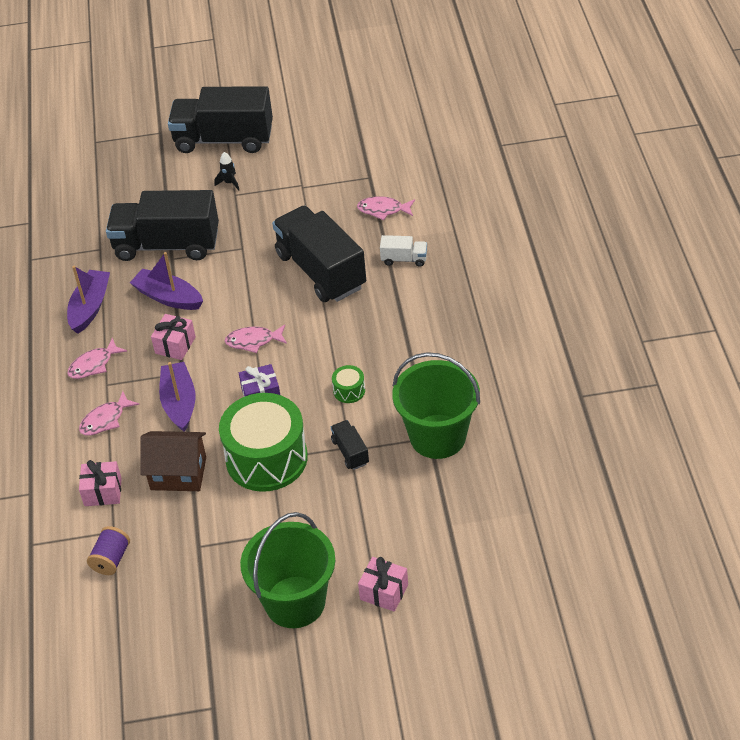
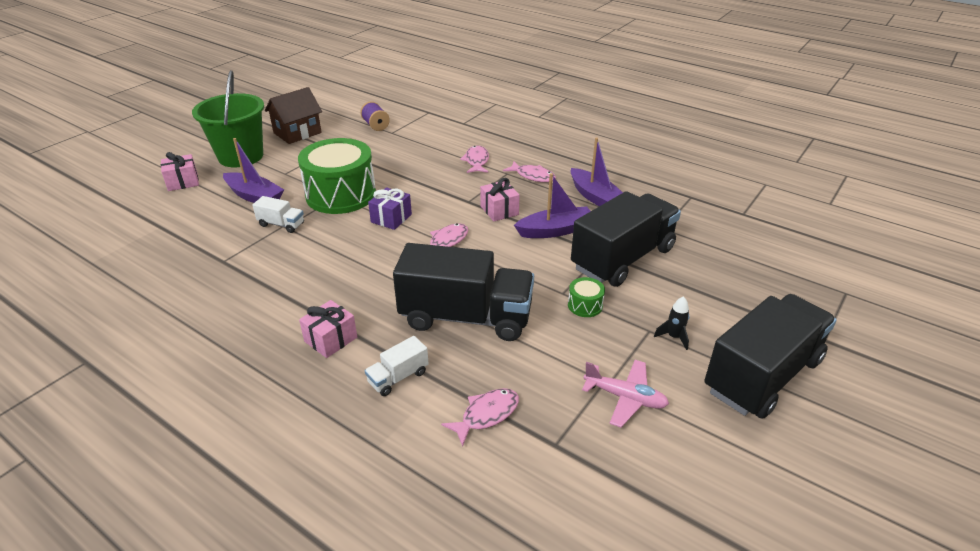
camera: 130 degrees right, 10 degrees down
(93, 365) = (533, 176): pink fish -> pink fish turned 120 degrees clockwise
(103, 492) = (423, 140): pink gift -> pink gift (331, 339)
(178, 473) = (390, 164): brown house -> brown house (297, 133)
(179, 403) = (443, 188): purple boat -> purple boat (254, 196)
(305, 173) = (625, 398): none -> pink plane
(349, 390) = (325, 254): green drum -> green drum (585, 305)
(350, 452) = (281, 224): black truck -> white truck
(438, 436) = (215, 265): green bucket -> none

